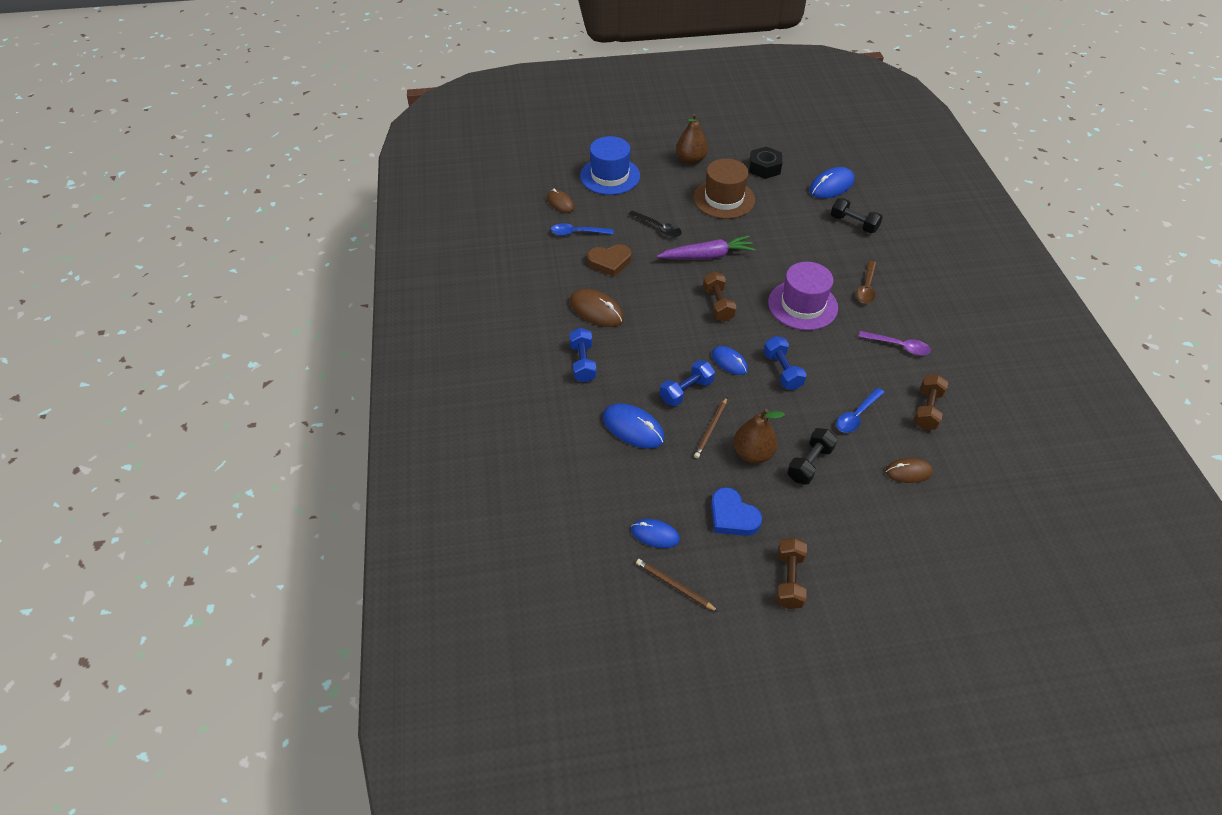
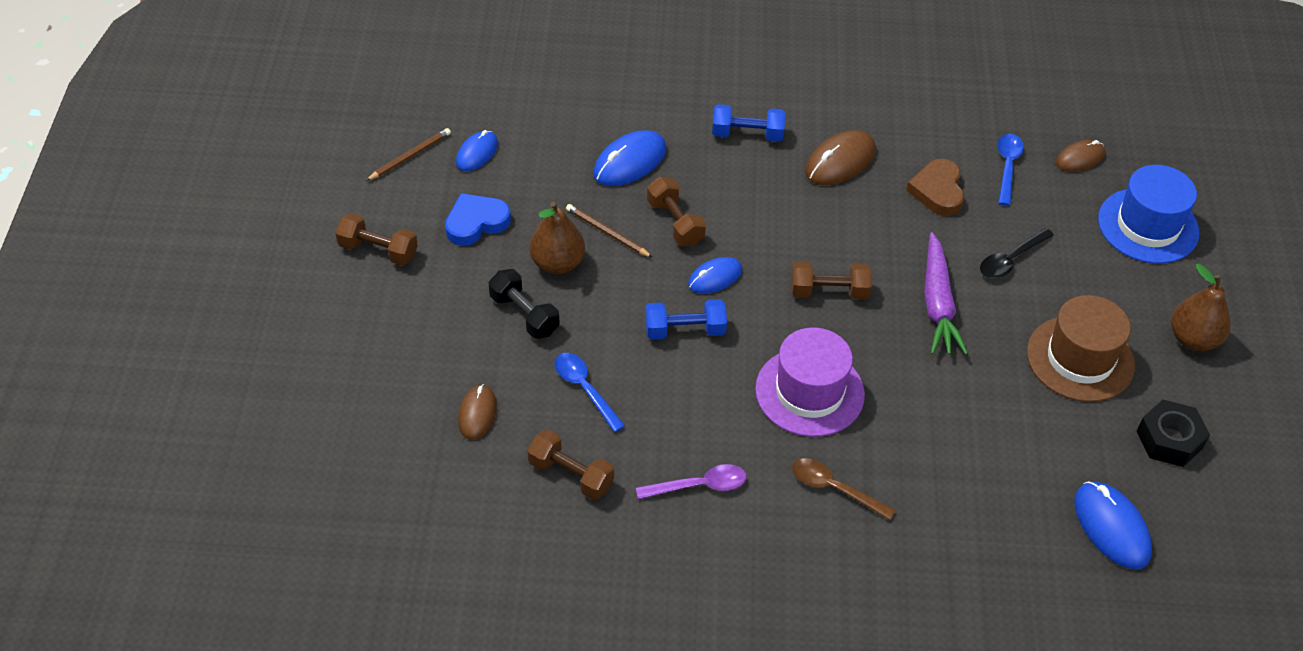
camera: 100 degrees right, 0 degrees up
(686, 391) = (675, 222): blue dumbbell -> brown dumbbell
(854, 224) = (999, 526): black dumbbell -> none
(898, 346) = (699, 486): purple spoon -> purple spoon turned 135 degrees counterclockwise

